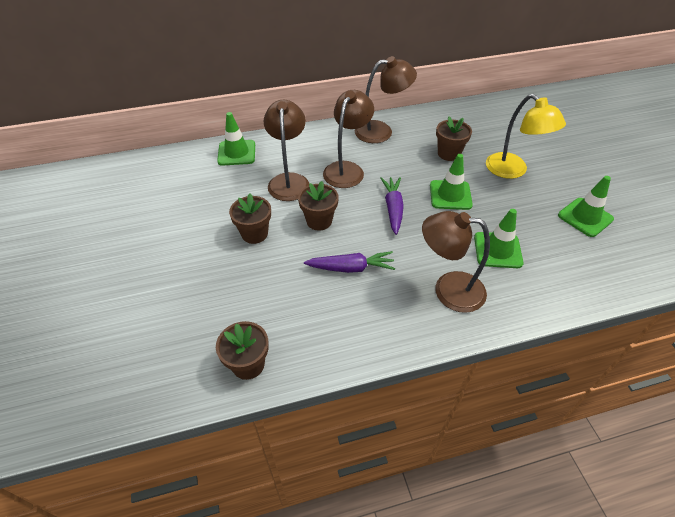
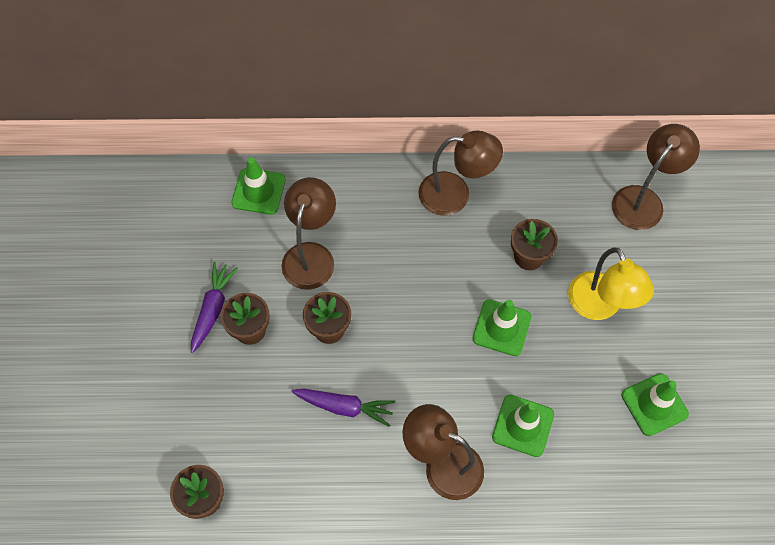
camera: 15 degrees right, 15 degrees up
(347, 169) = (388, 253): brown lamp -> brown lamp (643, 200)
(393, 208) = (423, 331): purple carrot -> purple carrot (213, 309)

